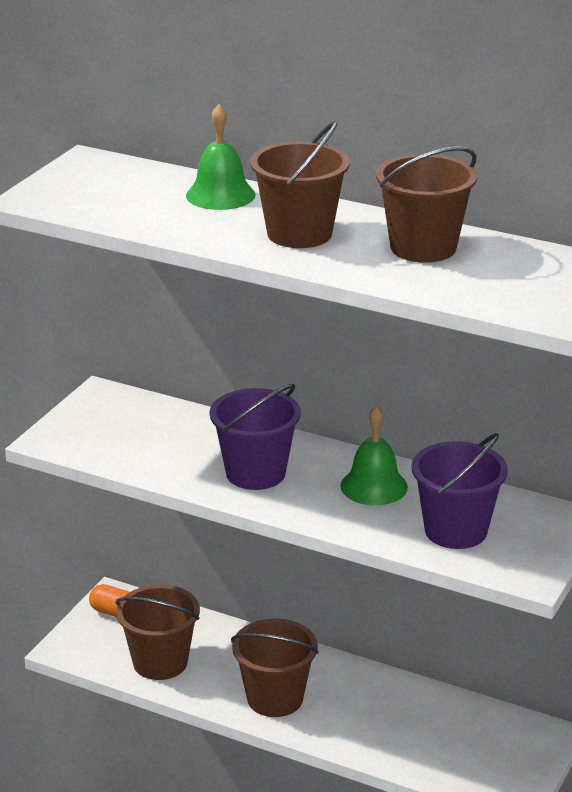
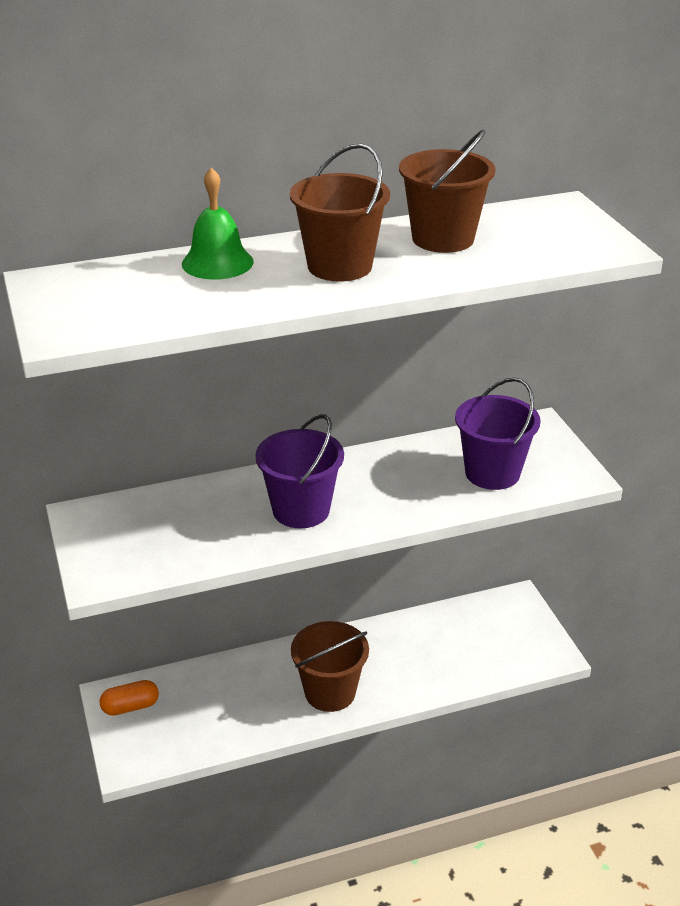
camera: 45 degrees left, 5 degrees up
(160, 662) = (214, 722): brown bucket -> none
(374, 486) = (394, 472): green bell -> none

